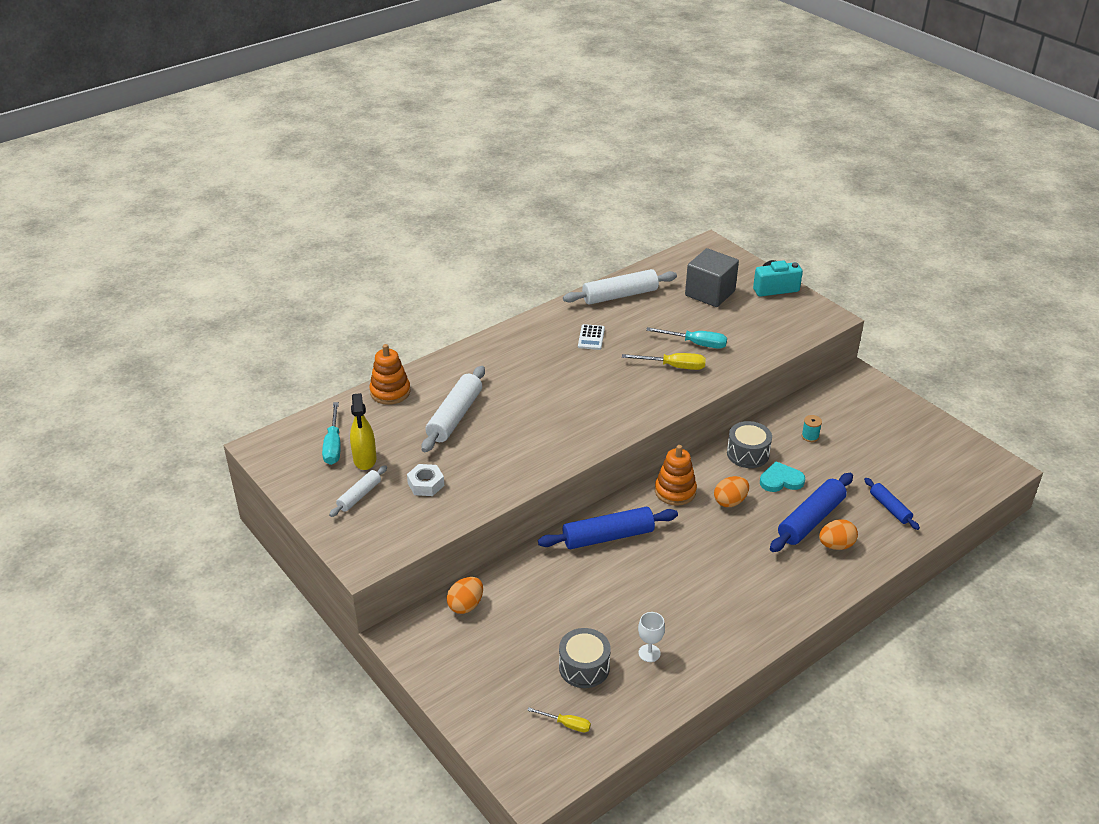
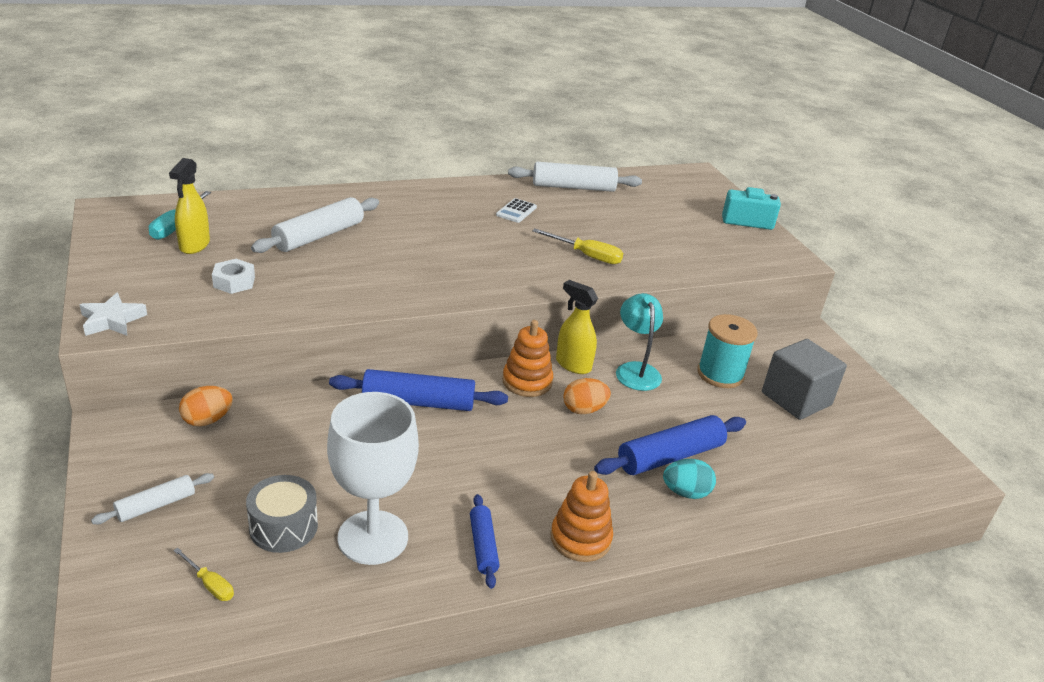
camera: 15 degrees right, 5 degrees down
(359, 496) = (157, 272): white rolling pin -> white rolling pin (156, 505)
(364, 551) = (112, 320): none -> white star
(390, 392) = (274, 201): orange stacking toy -> orange stacking toy (580, 539)
(649, 653) = (373, 537): white goblet -> white goblet, size x2.40
(696, 344) = (626, 243): turquoise screwdriver -> none
(699, 464) = (573, 365): none -> yellow spray bottle
(710, 293) = (671, 208): grey cube -> grey cube (796, 399)
(747, 454) = (635, 370): grey drum -> turquoise lamp
(781, 480) = (658, 406): turquoise heart -> none
(810, 436) = (720, 374): turquoise spool -> turquoise spool, size x2.20
(836, 545) = (686, 492): orange egg -> turquoise egg
(890, 508) = (778, 473): blue rolling pin -> blue rolling pin (483, 546)

